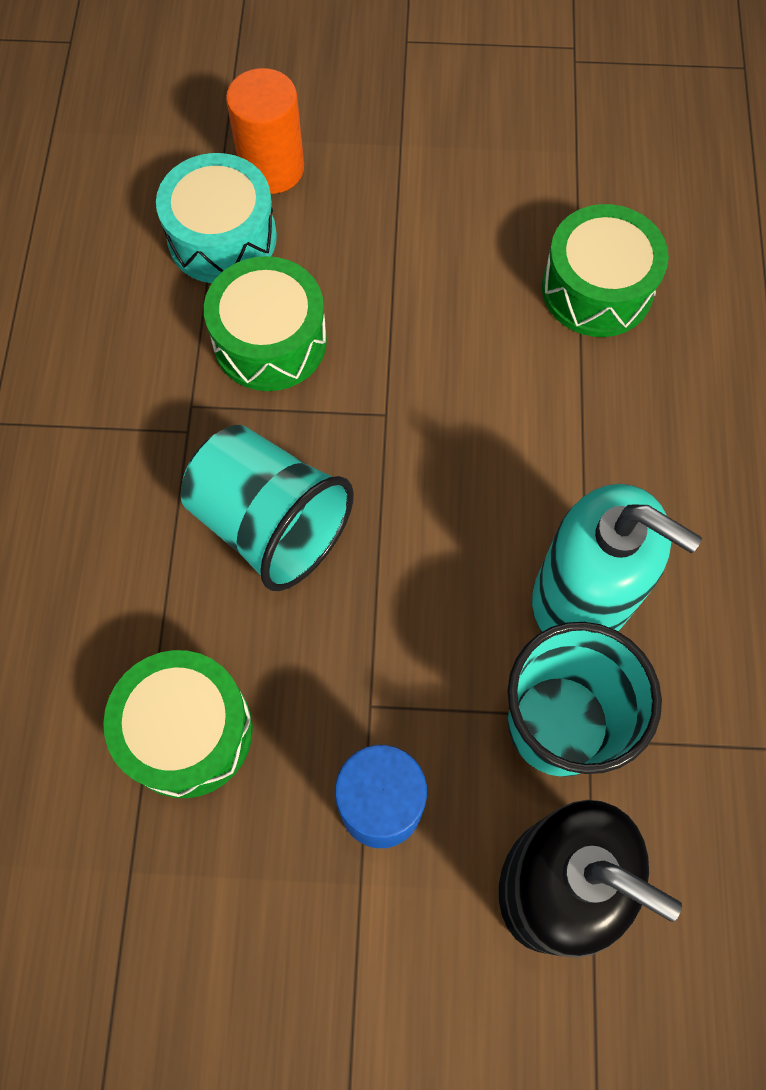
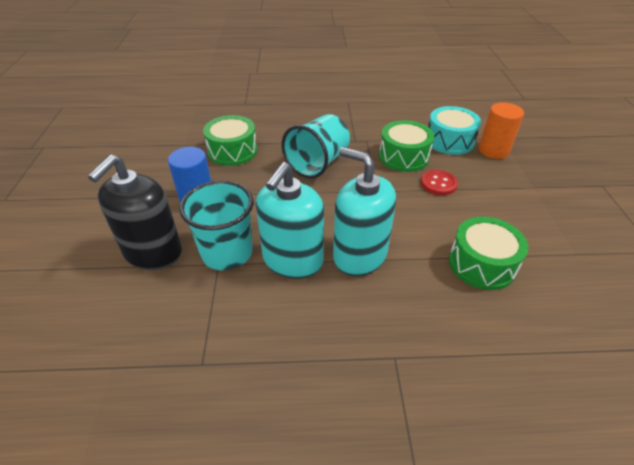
camera: 85 degrees right, 25 degrees down
(374, 298) = (438, 184): none -> red button
(573, 476) = (359, 255): none -> turquoise soap dispenser

